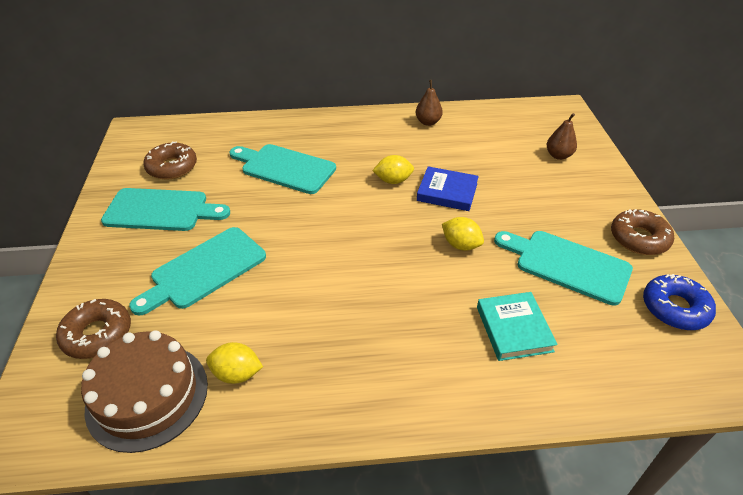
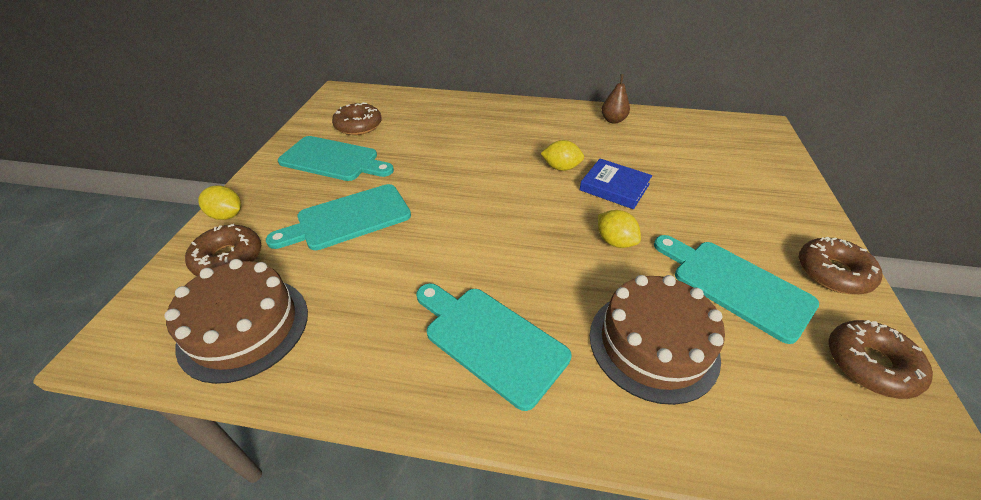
camera: 15 degrees right, 0 degrees up
(237, 374) = (337, 325): yellow lemon -> yellow lemon (227, 215)
(284, 168) = (458, 141): turquoise cutting board -> turquoise cutting board (490, 340)
(514, 329) = (653, 344): turquoise book -> brown cake
(558, 155) = (749, 170): brown pear -> none
(674, 308) = (870, 364): blue donut -> brown donut

